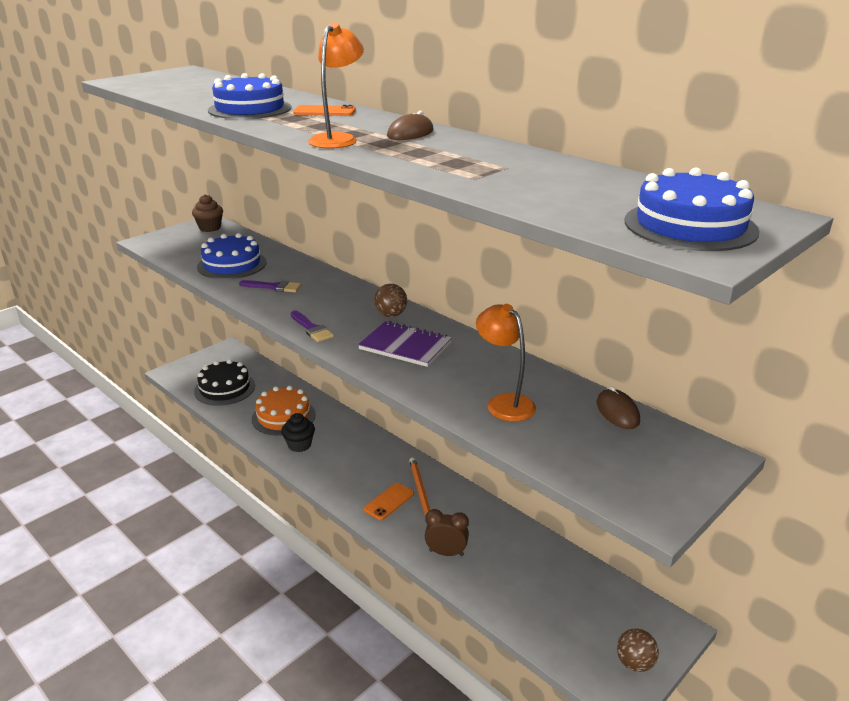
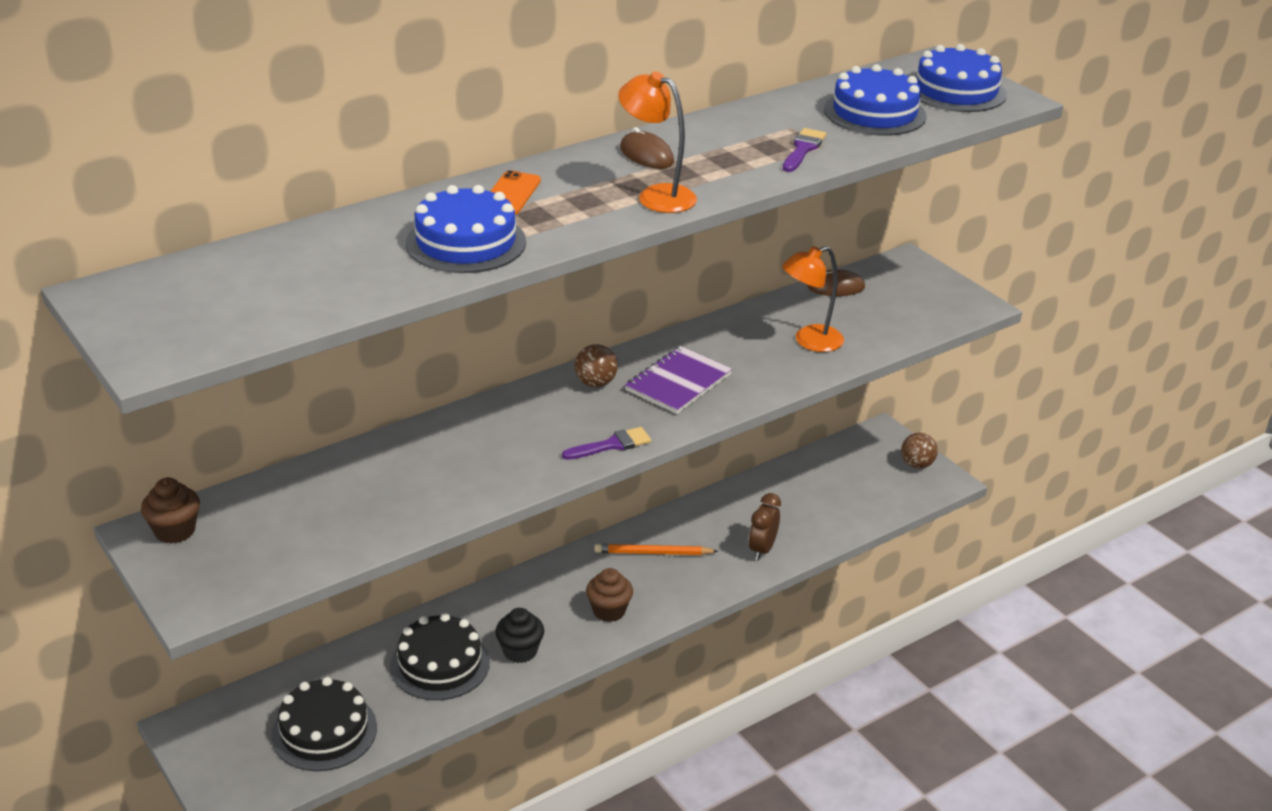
camera: 80 degrees left, 5 degrees up
(232, 264) = (363, 507): blue cake -> blue cake (874, 113)
(274, 287) = (469, 469): purple brush -> purple brush (803, 149)
(283, 416) = (440, 664): orange cake -> black cake
(348, 478) = (609, 611): none -> brown cupcake
(389, 501) = (665, 581): orange phone -> none

